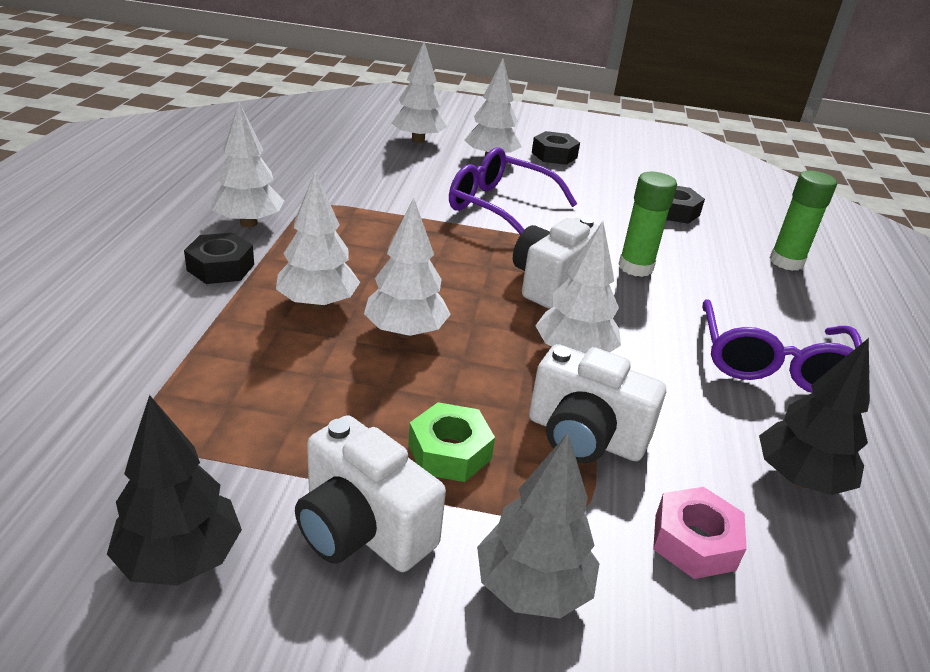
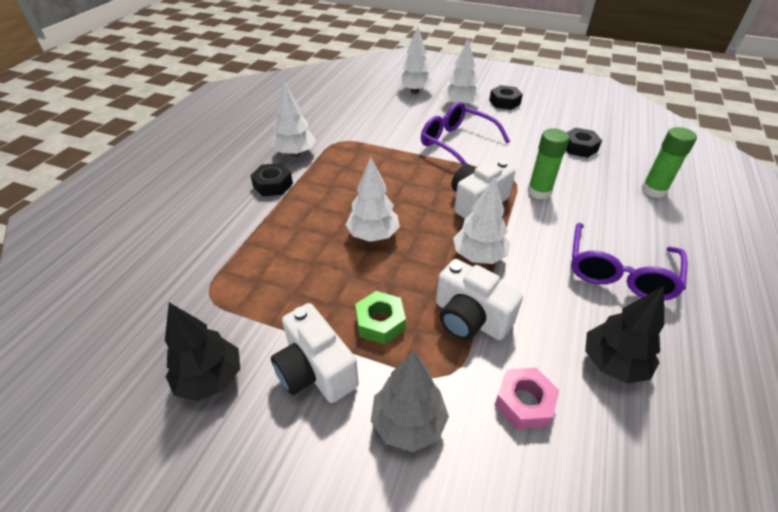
camera: 15 degrees right, 10 degrees up
(318, 304) = (324, 213): white tree -> none

